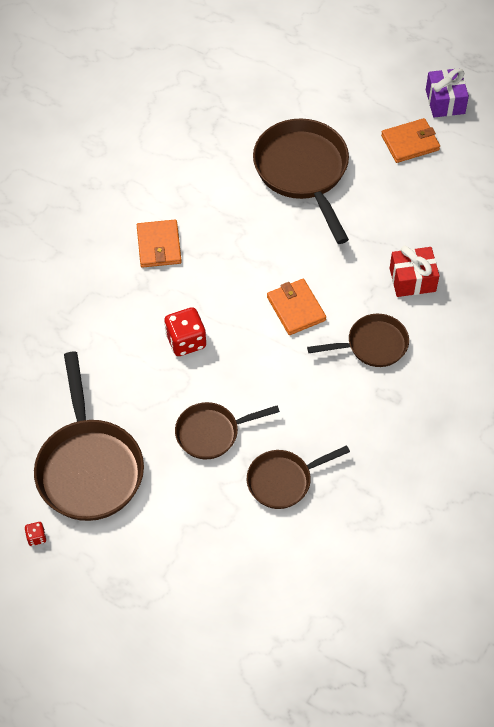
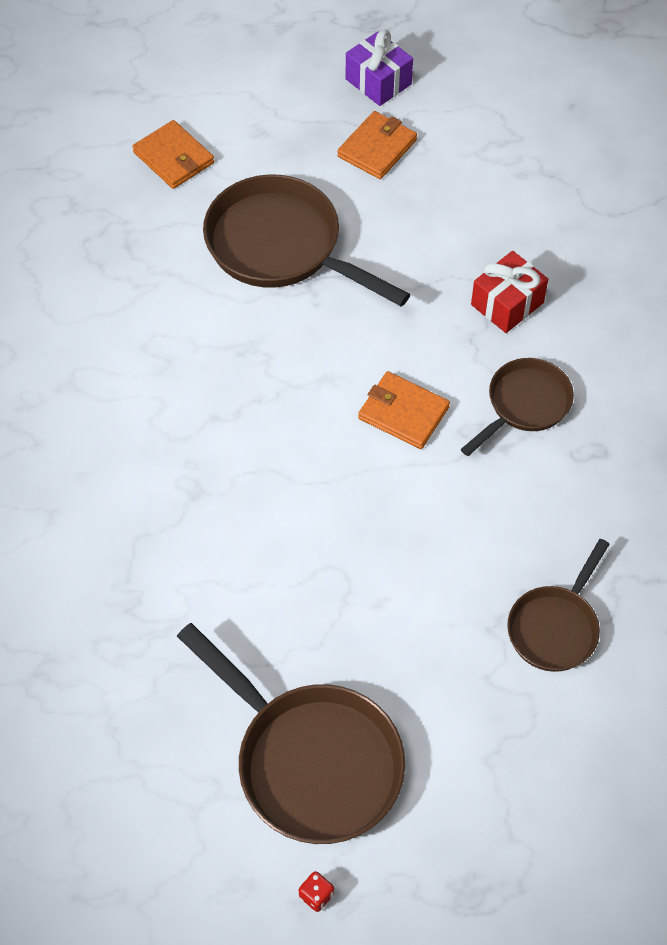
camera: 35 degrees left, 0 degrees up
(159, 245) = (176, 431): orange wallet -> orange wallet (173, 158)
(186, 341) = (304, 529): red dice -> none
(211, 433) = (426, 622): brown pan -> none

